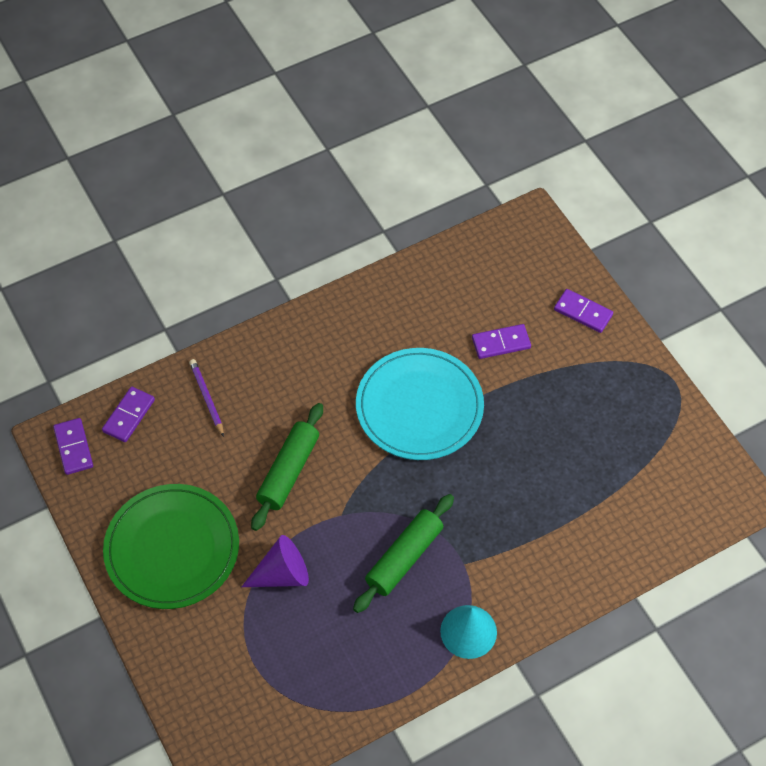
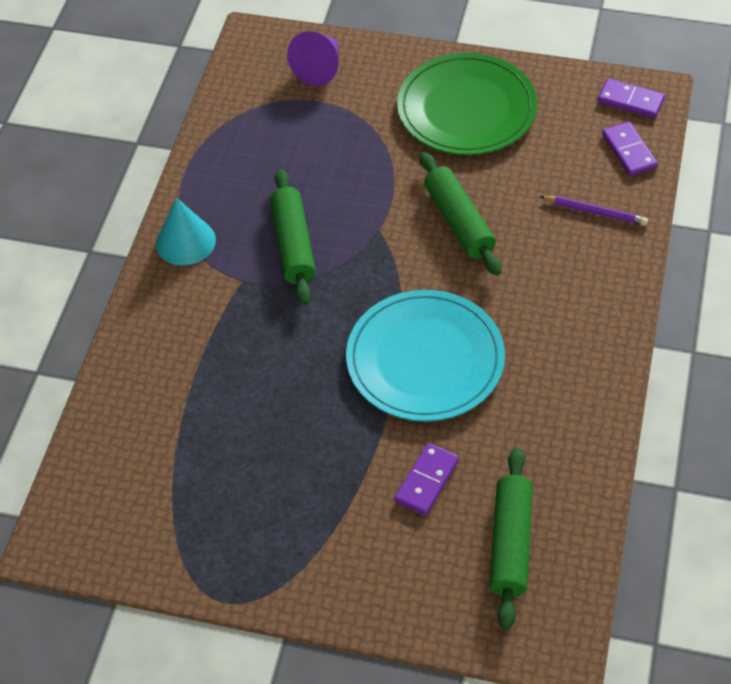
camera: 135 degrees right, 5 degrees down
(282, 574) = (368, 160): purple cone -> purple cone (319, 68)
(497, 277) = (510, 543): none -> green rolling pin
(583, 312) = (388, 588): purple domino -> none

